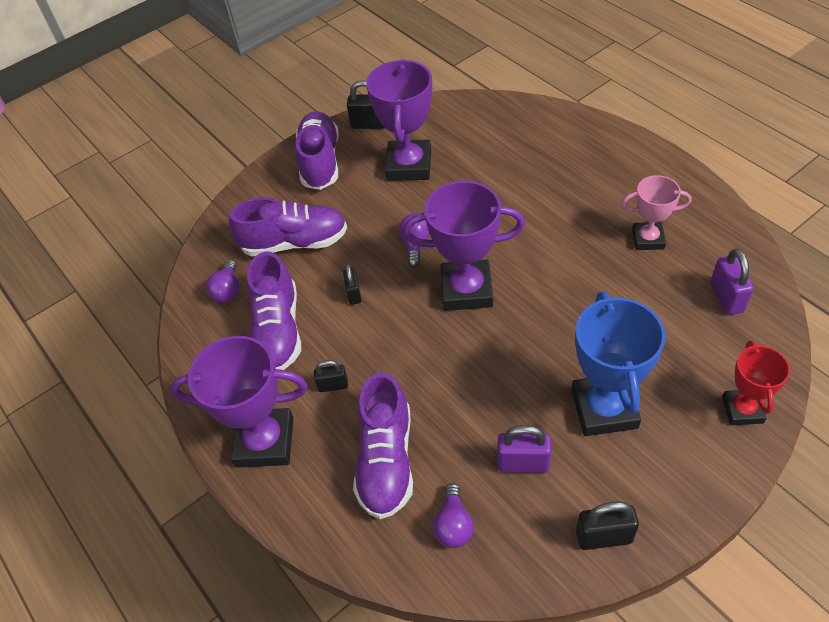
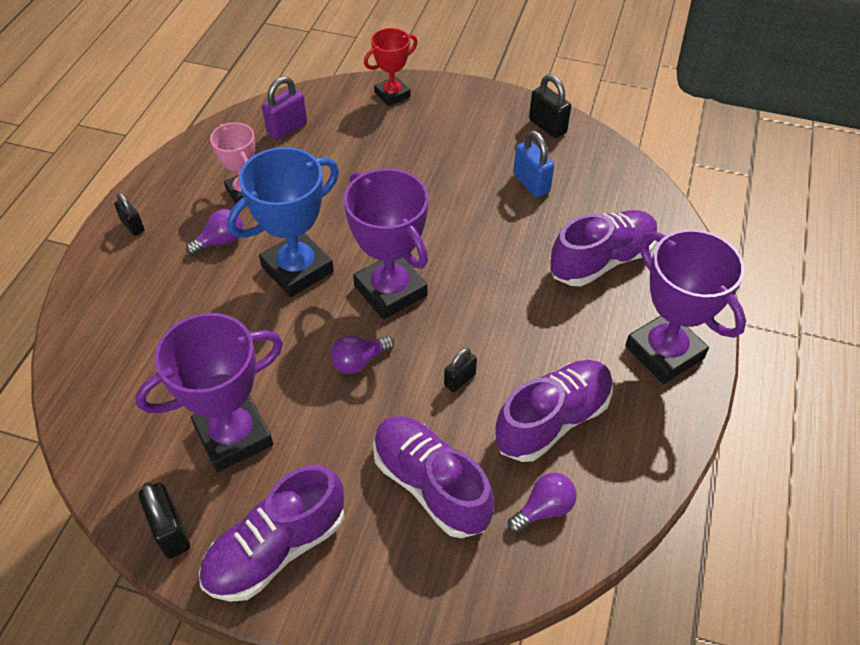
camera: 130 degrees left, 0 degrees up
(333, 385) = (570, 335): black padlock -> black padlock (133, 226)
(453, 525) = (611, 199): purple light bulb -> purple light bulb (221, 241)
(523, 463) = (531, 183): purple padlock -> blue padlock
(604, 409) = (448, 158): blue trophy -> blue trophy (297, 269)

